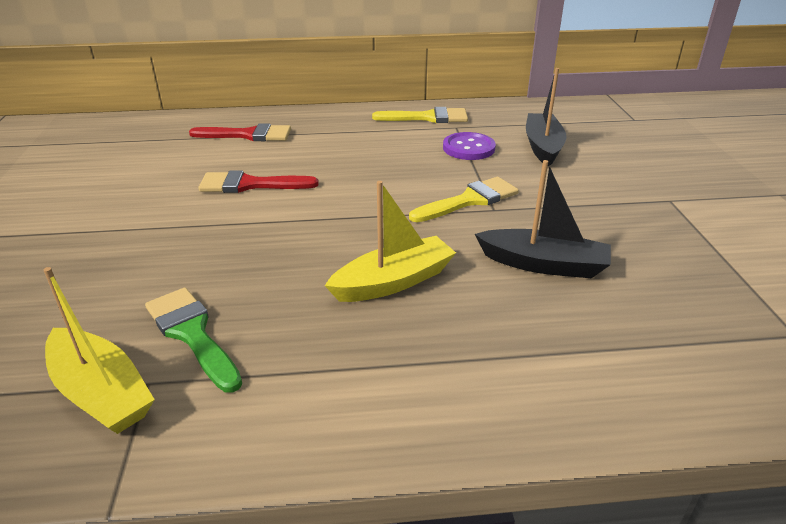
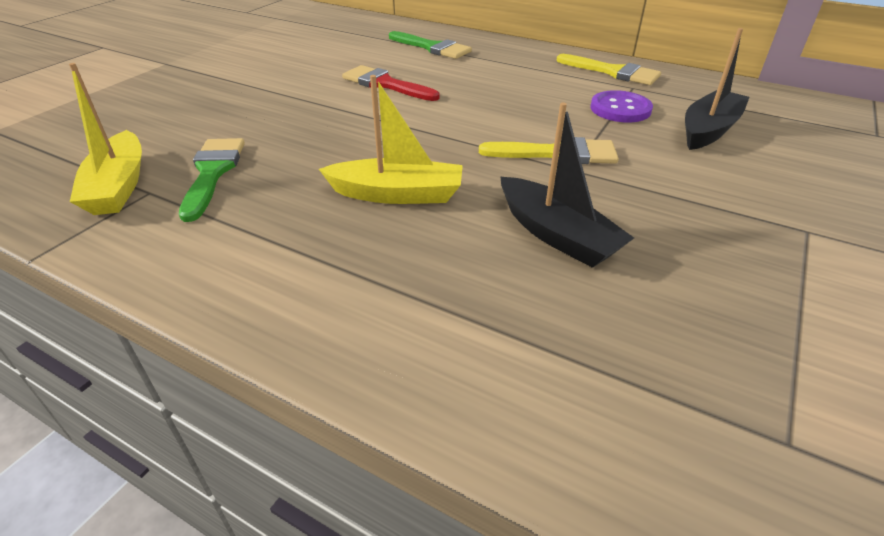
camera: 35 degrees right, 5 degrees up
(248, 135) = (432, 47): red brush -> green brush

